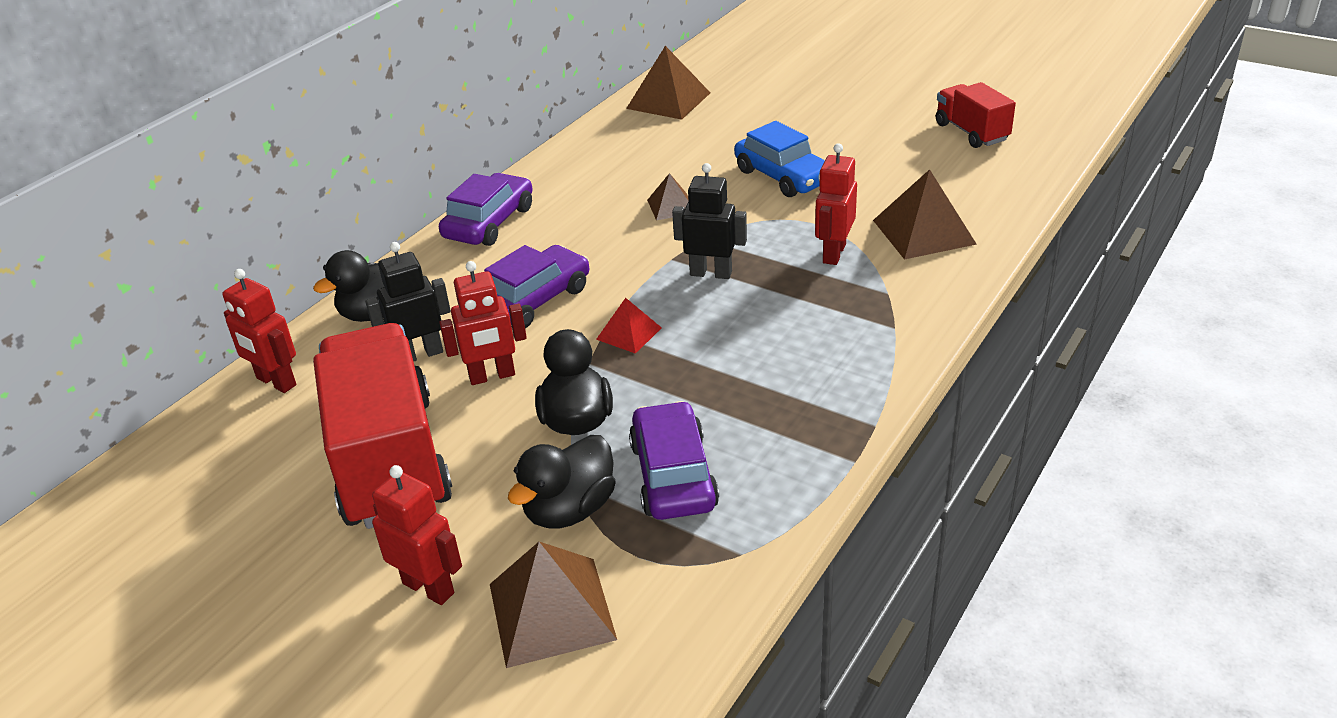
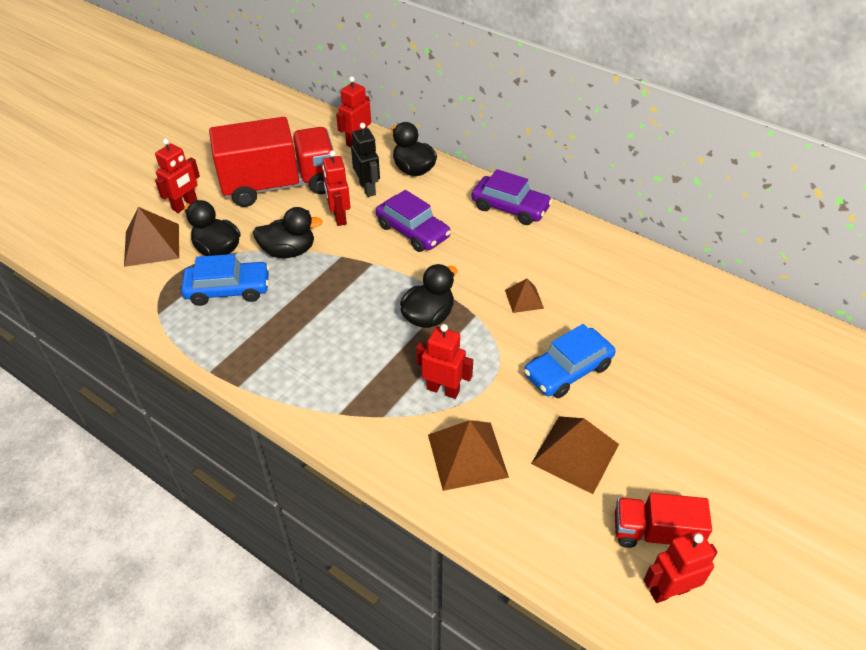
camera: 90 degrees right, 10 degrees up
(628, 333) = (366, 273): red pyramid -> none
(668, 100) = (708, 303): brown pyramid -> brown pyramid (575, 453)
(673, 475) = (228, 289): purple car -> blue car
(711, 273) = (428, 316): black robot -> black duck
(971, 132) = (655, 533): red truck -> red truck turned 150 degrees counterclockwise
(1026, 127) = (669, 590): none -> red robot

